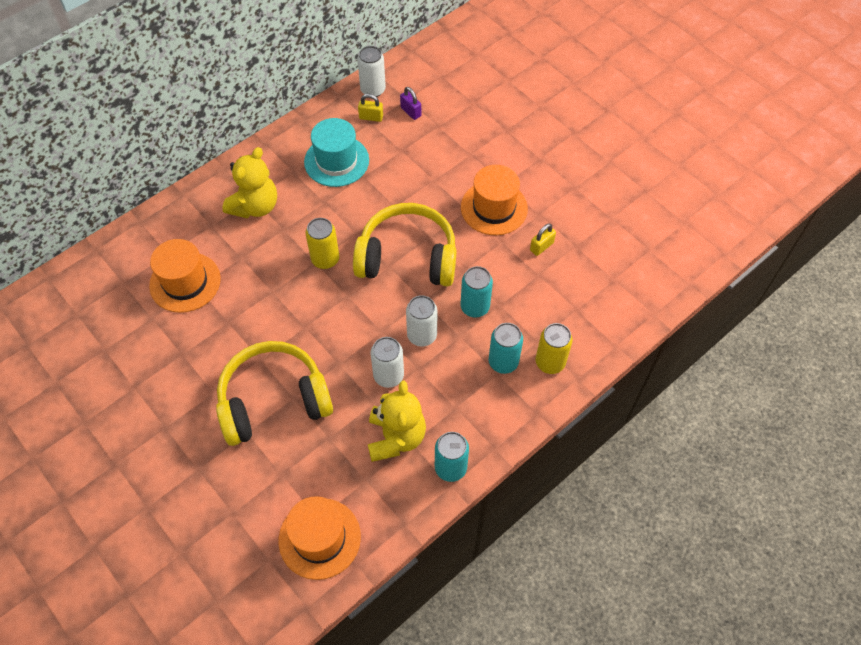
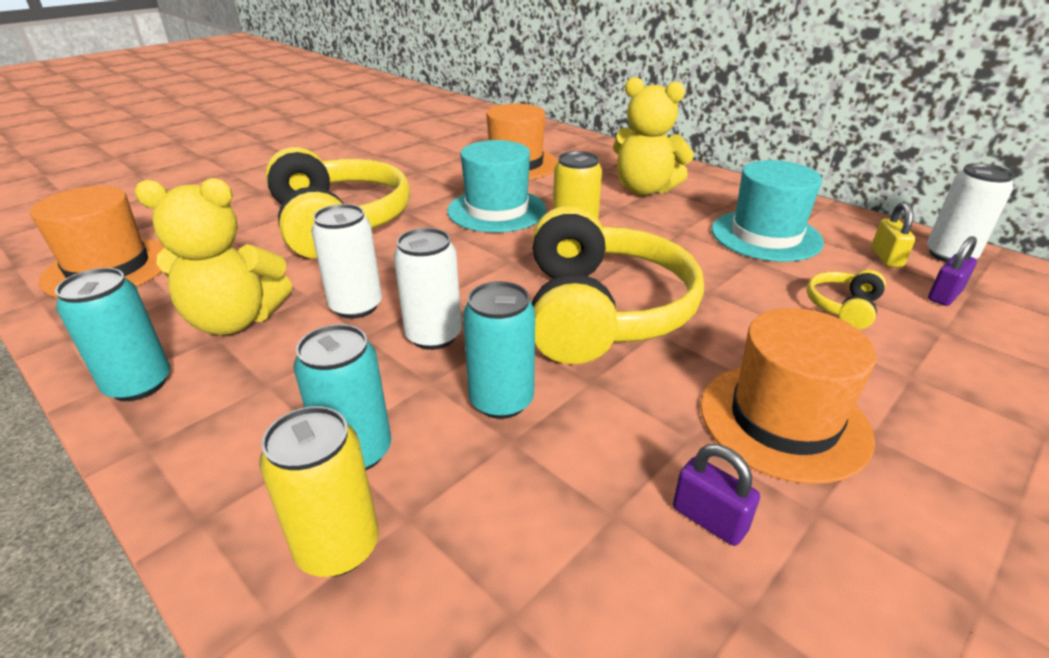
camera: 85 degrees right, 25 degrees down
(272, 300) = (496, 210): none -> turquoise hat
(416, 156) = (843, 307): none -> yellow headphones
(541, 246) = (709, 519): yellow padlock -> purple padlock

